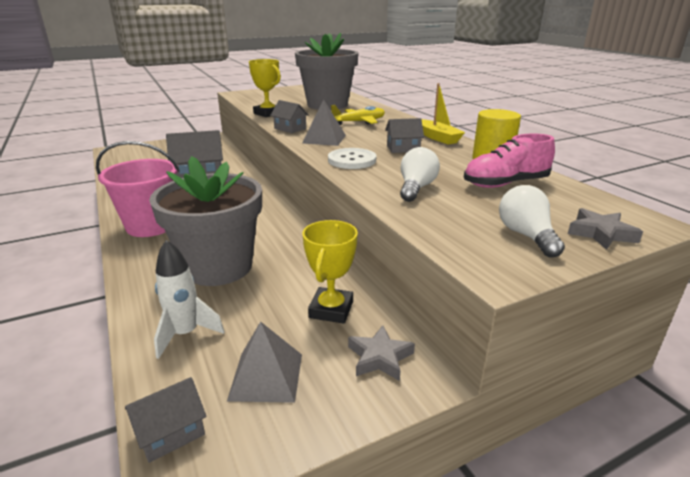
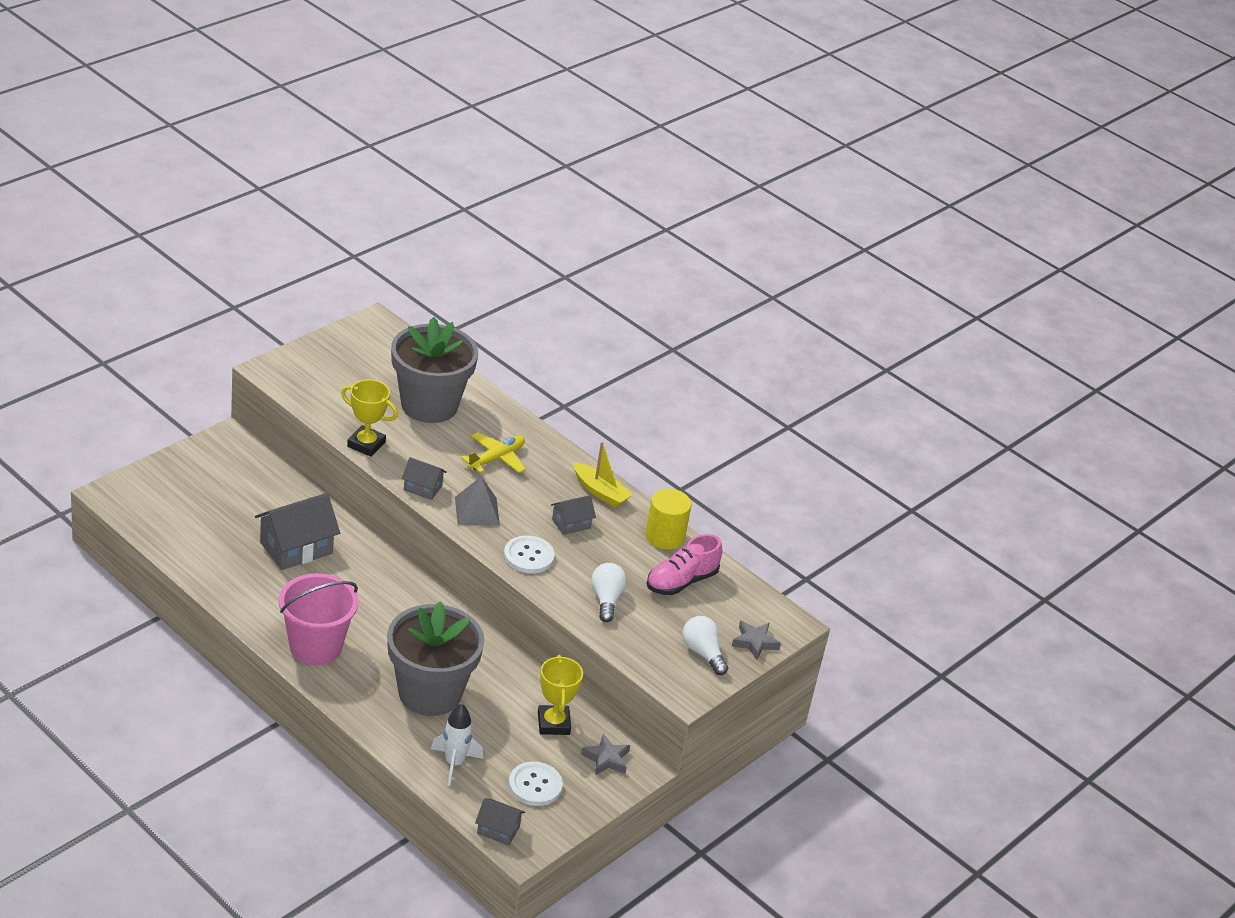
camera: 25 degrees left, 10 degrees up
(170, 432) = (498, 830): grey house -> grey house turned 75 degrees clockwise
(266, 376) = (535, 785): grey pyramid -> white button

